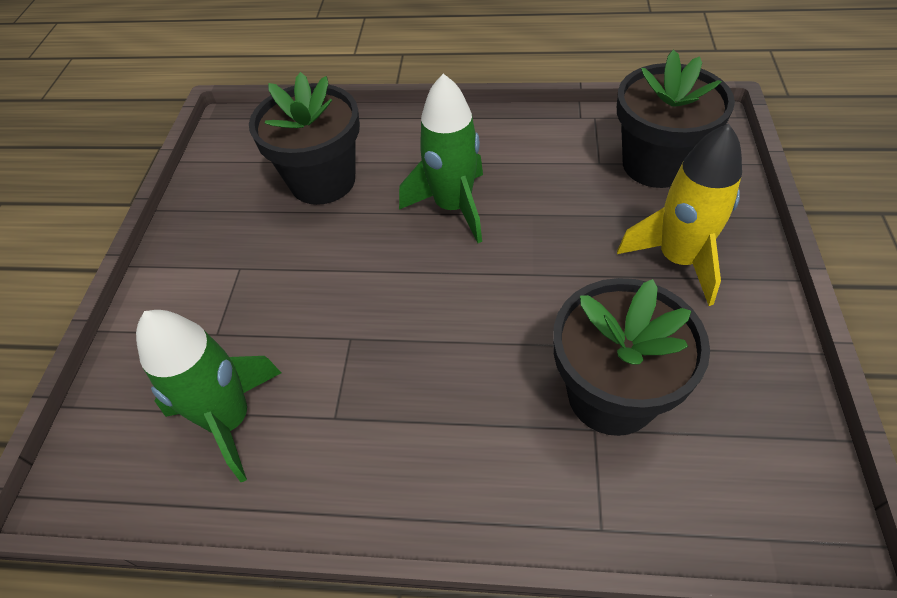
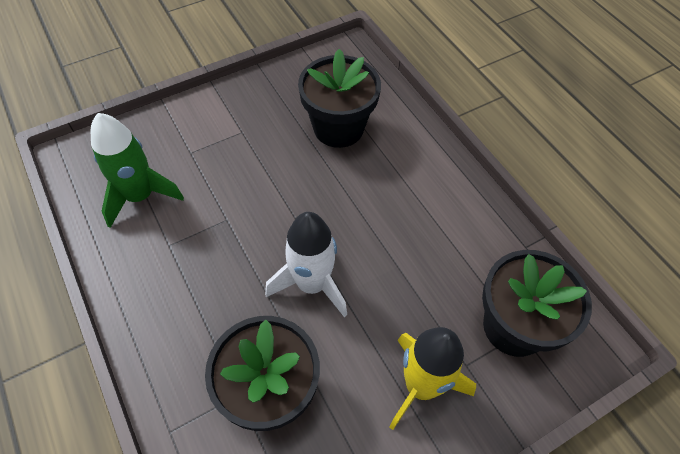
camera: 50 degrees right, 5 degrees up
(453, 207) = (369, 214): green rocket -> none
(501, 294) = (312, 284): none -> white rocket

